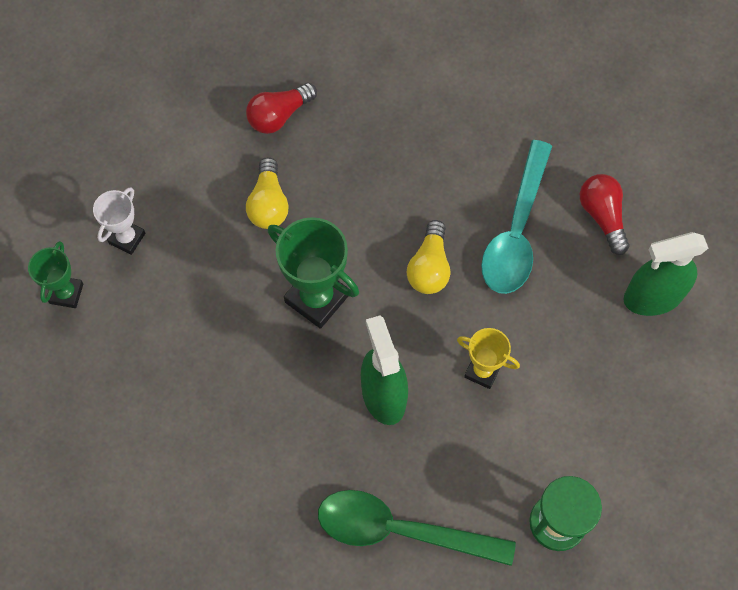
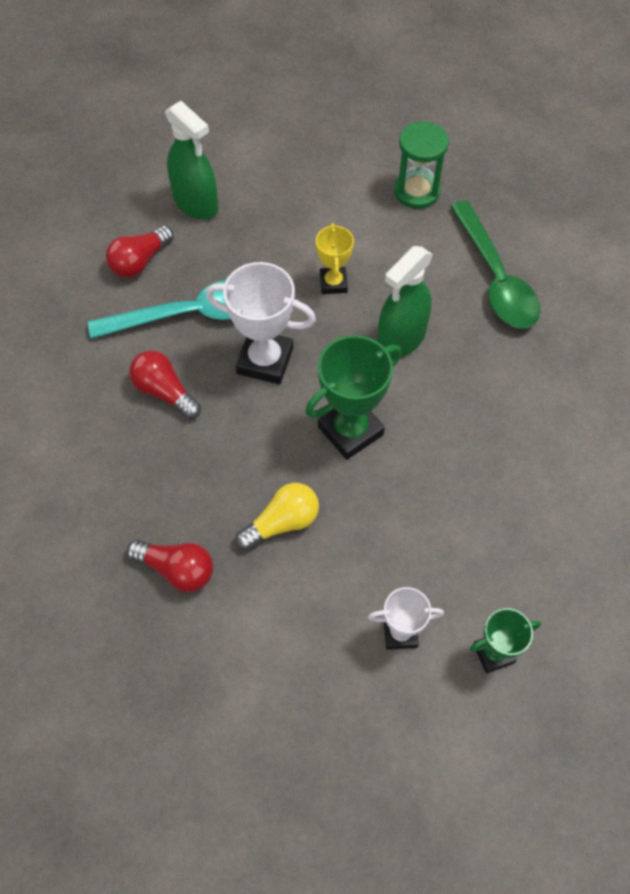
camera: 120 degrees left, 5 degrees down
(317, 298) = (350, 430): green trophy -> green trophy turned 45 degrees clockwise
(429, 267) = (265, 361): yellow light bulb -> white trophy
(444, 175) = (165, 392): none -> red light bulb

